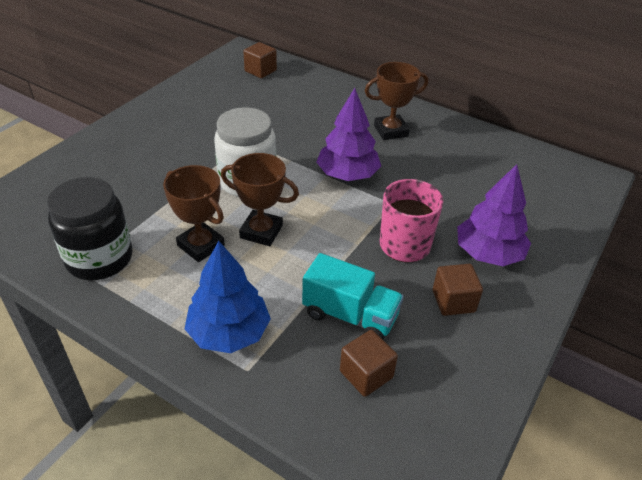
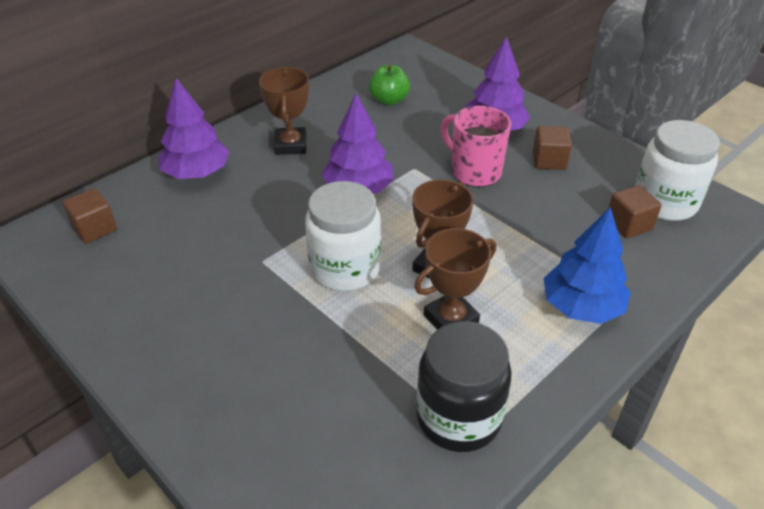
camera: 75 degrees left, 0 degrees up
(334, 95) = (197, 173): none -> purple tree
(350, 315) = (562, 222): turquoise truck -> none
(422, 413) = (665, 202): none -> white jar
(493, 175) = (389, 100): none -> green apple

